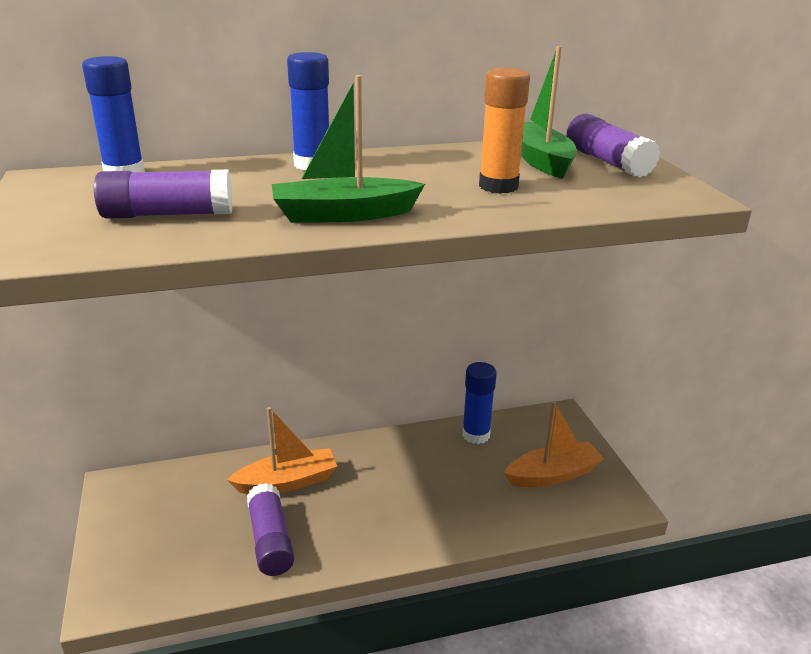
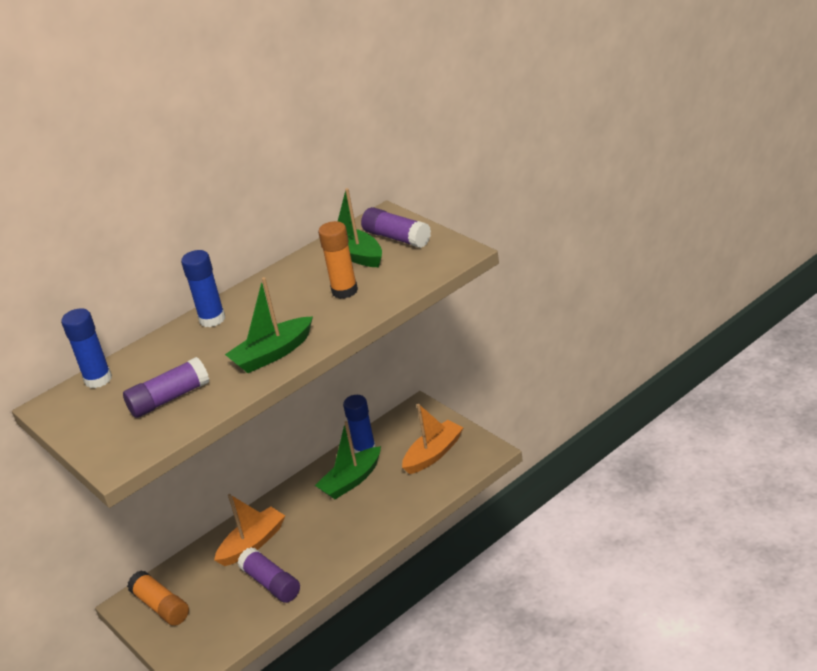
camera: 20 degrees left, 5 degrees up
(142, 505) = (161, 606): none -> orange glue stick
(440, 462) = (351, 480): none -> green boat

